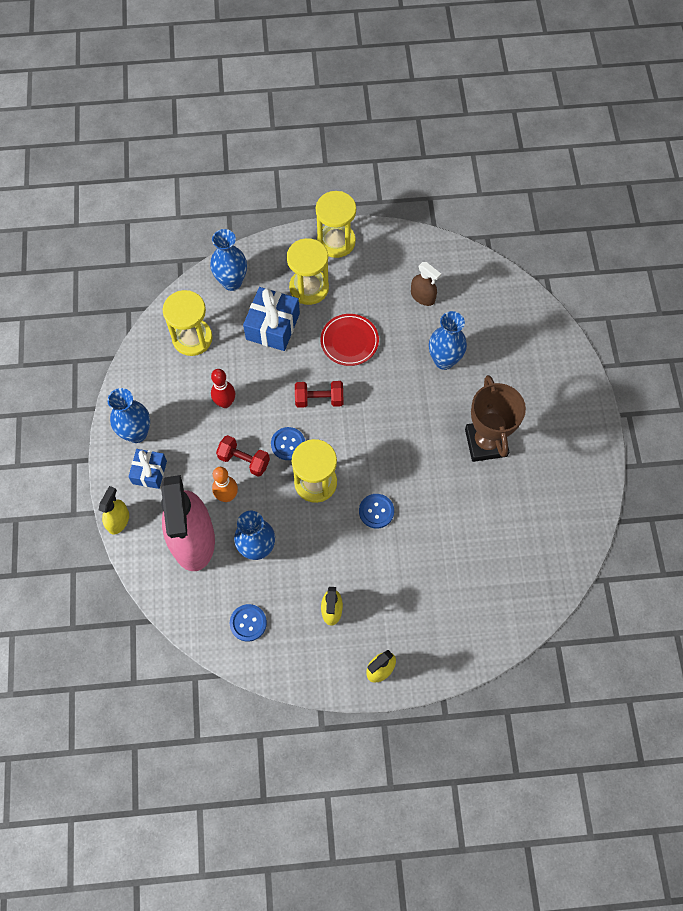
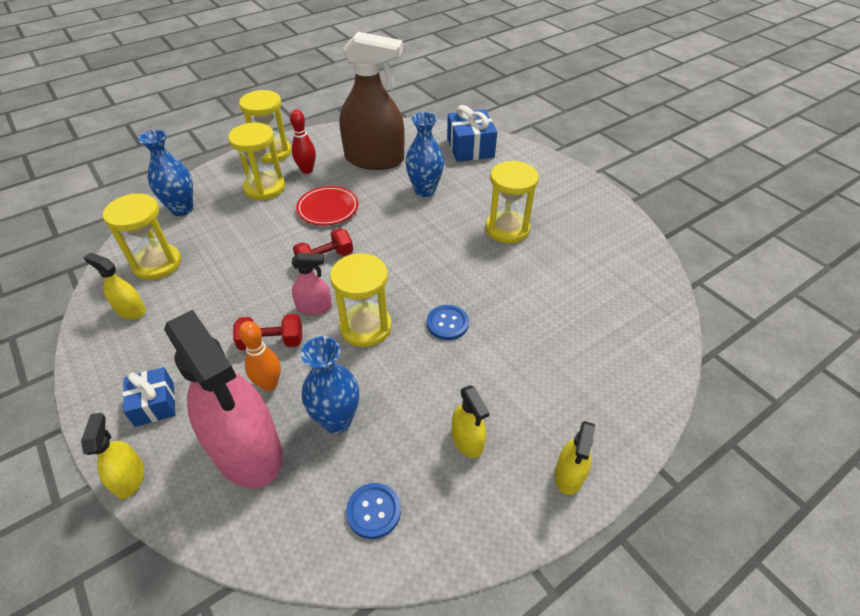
camera: 30 degrees left, 20 degrees down
(136, 433) = (121, 372): blue vase -> none
(159, 378) = (131, 310): none -> yellow spray bottle
(225, 402) = (222, 301): red bowling pin -> red bowling pin (307, 170)
(273, 326) = (243, 225): blue gift -> blue gift (470, 148)
(288, 444) = (314, 307): blue button -> pink spray bottle
(422, 296) = (374, 159): brown spray bottle -> brown spray bottle, size x2.23
(486, 443) = (507, 229): brown trophy -> yellow hourglass

